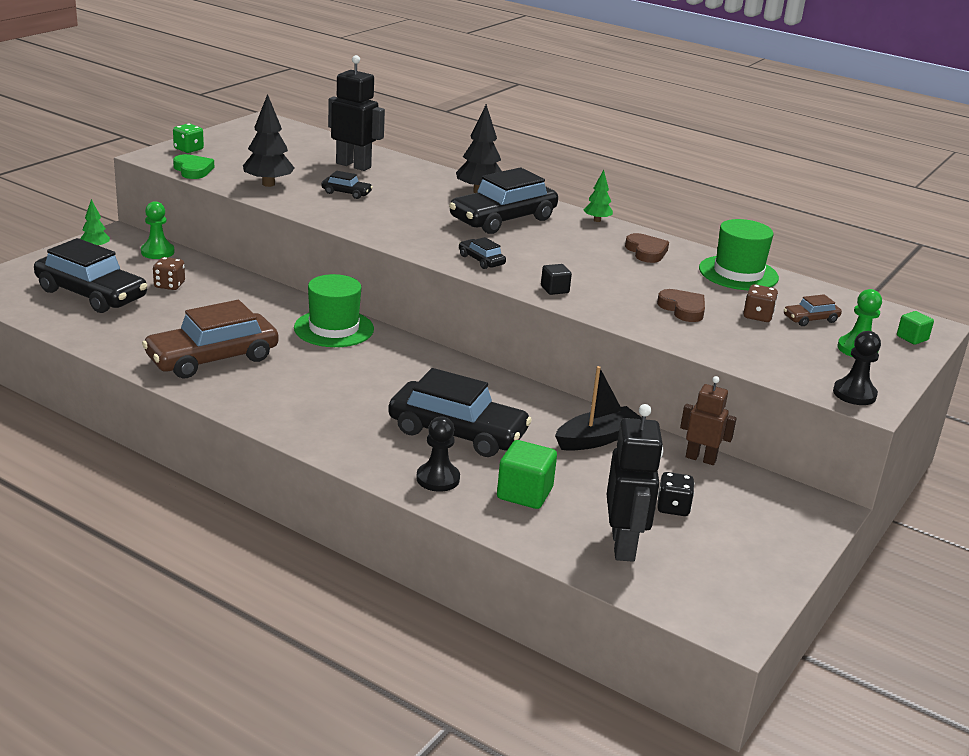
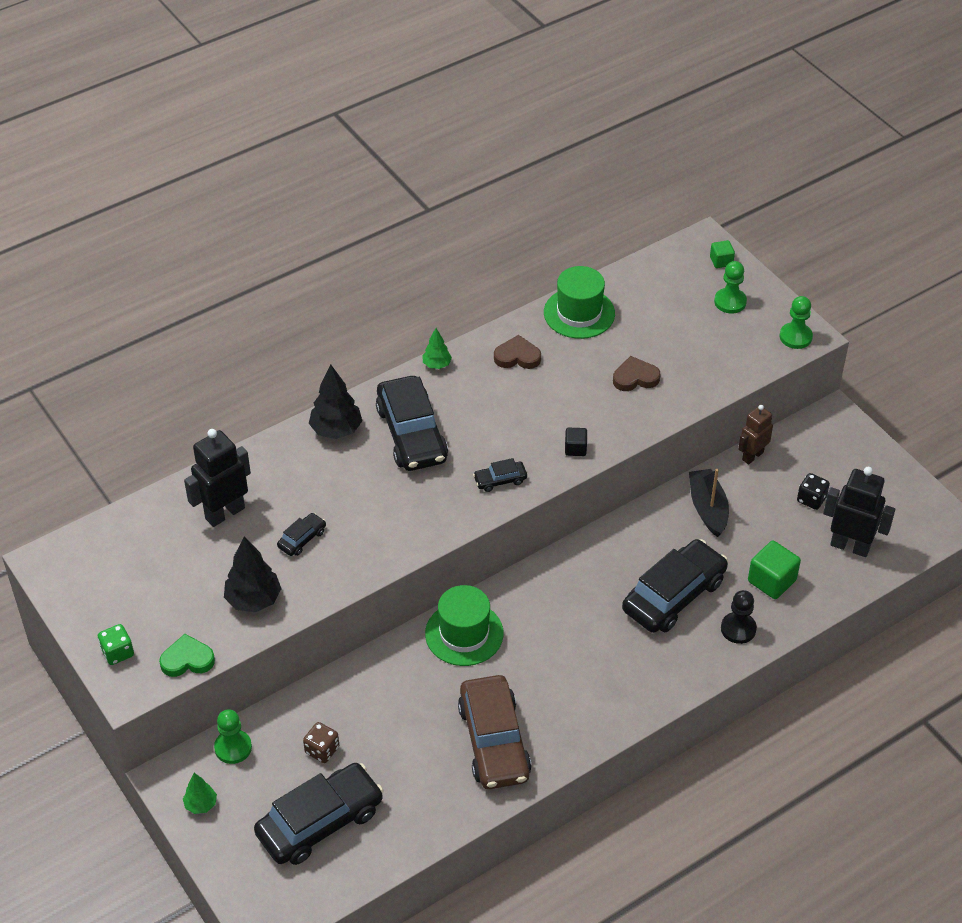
camera: 65 degrees left, 20 degrees up
(757, 316) = (660, 336): brown dice -> none
(810, 319) = (674, 306): brown car -> none
(854, 394) = (795, 337): black pawn -> green pawn

